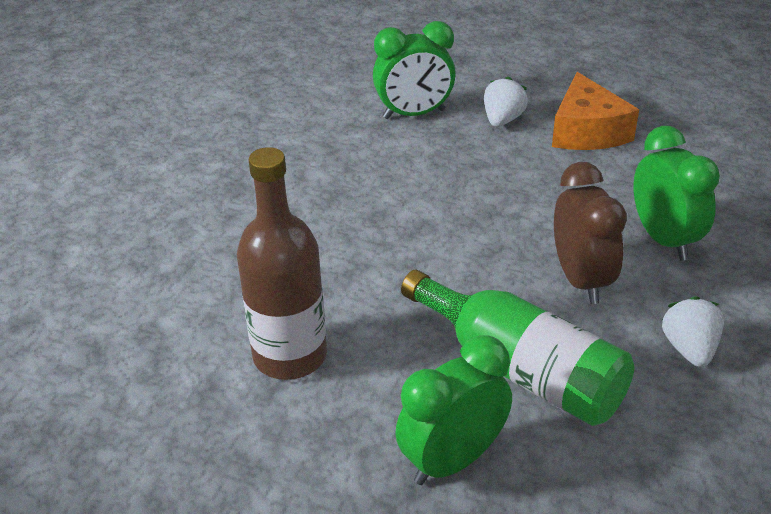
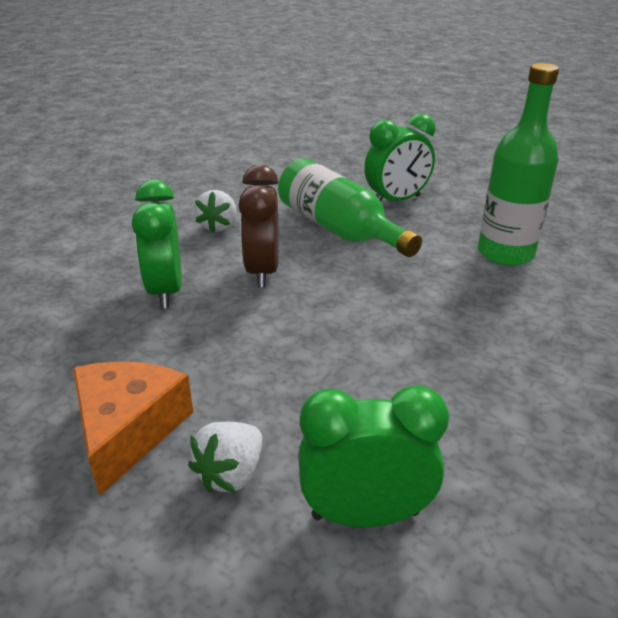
camera: 170 degrees left, 5 degrees down
(290, 356) = (505, 253): brown bottle -> green bottle

